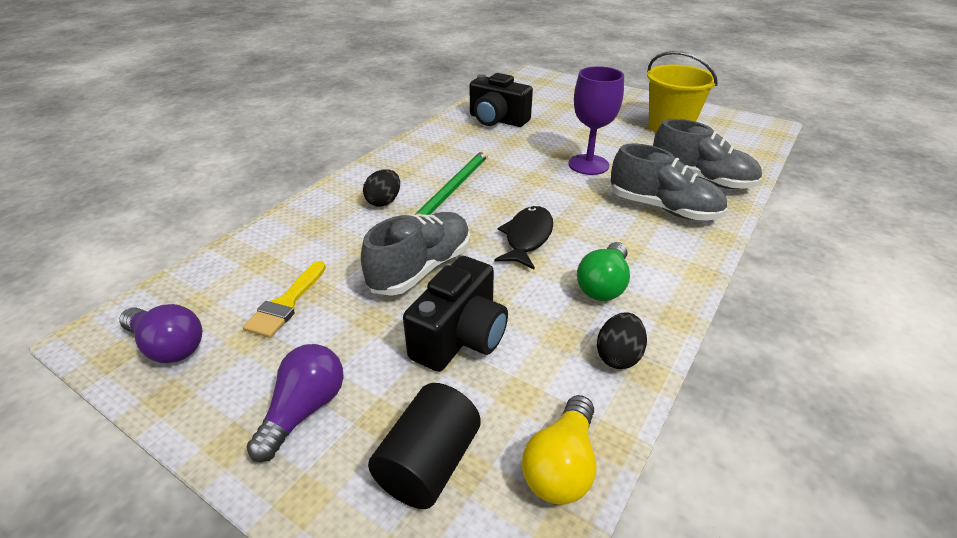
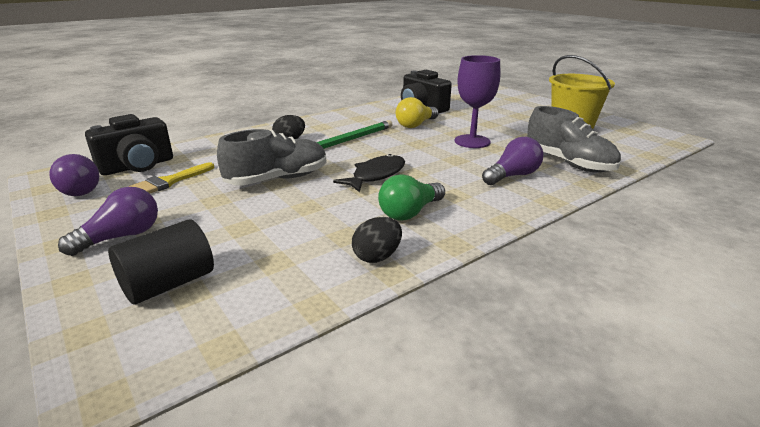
camera: 20 degrees right, 10 degrees down
(460, 337) = (265, 221): black camera -> black camera (138, 166)
(561, 465) = (262, 310): yellow light bulb -> yellow light bulb (416, 125)
(663, 208) = (512, 176): grey shoe -> purple light bulb

